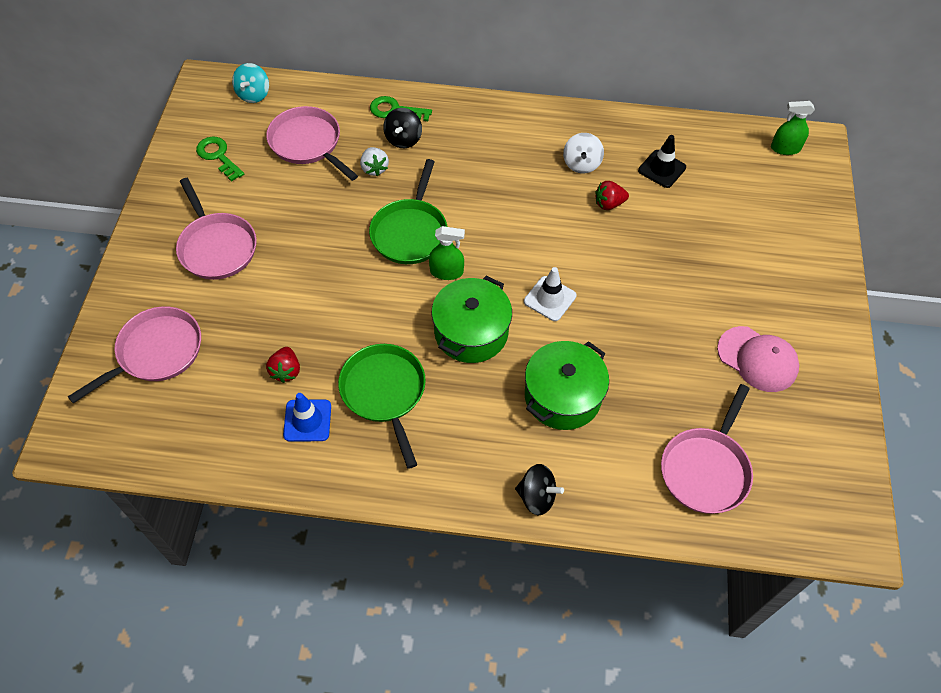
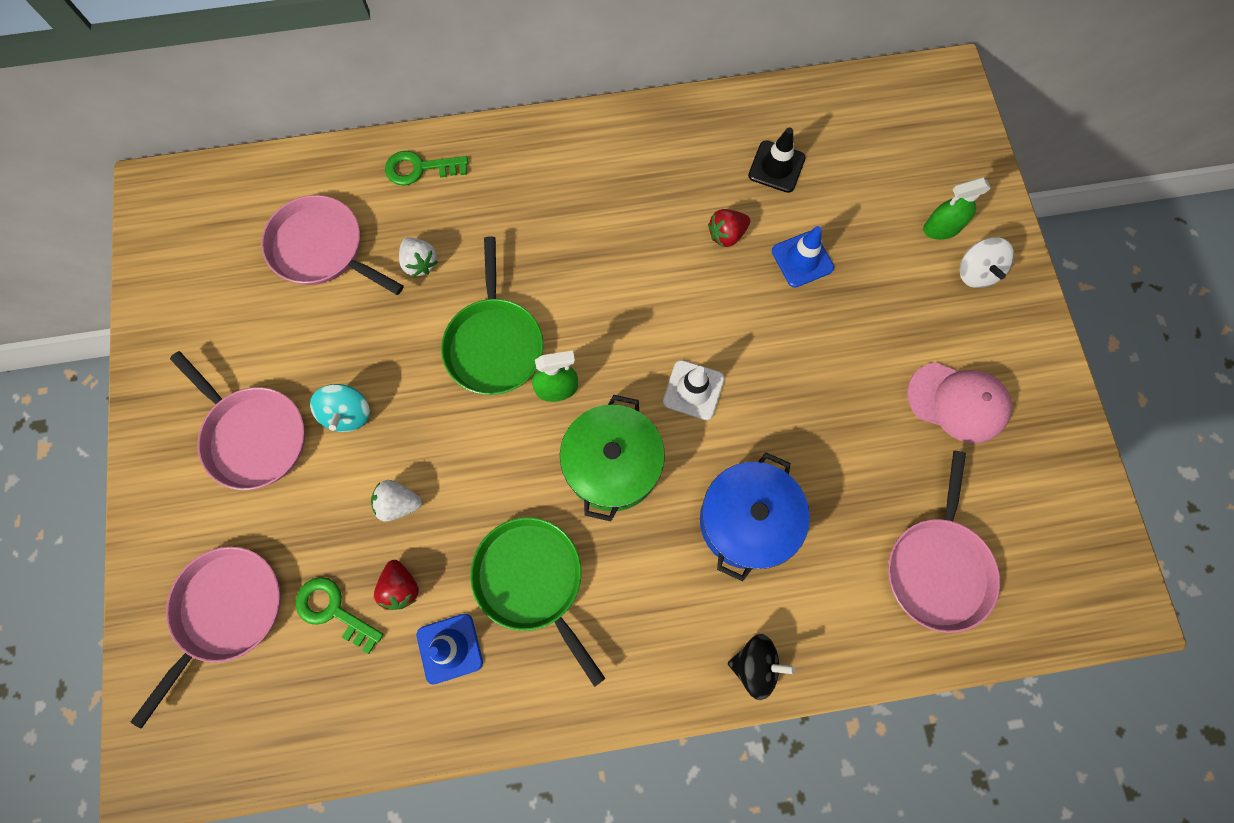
camera: 15 degrees left, 15 degrees up
(218, 156) = (210, 300): green key -> green key (333, 610)
(253, 94) = (226, 193): turquoise spinning top -> turquoise spinning top (348, 414)
(304, 316) = (398, 503): none -> white strawberry
(403, 139) = (444, 209): black spinning top -> none
(562, 396) = (747, 521): green pot -> blue pot
(581, 164) = (677, 186): white spinning top -> white spinning top (976, 272)
(662, 233) = (802, 259): none -> blue traffic cone
(785, 148) = (914, 97): green spray bottle -> green spray bottle (941, 228)

